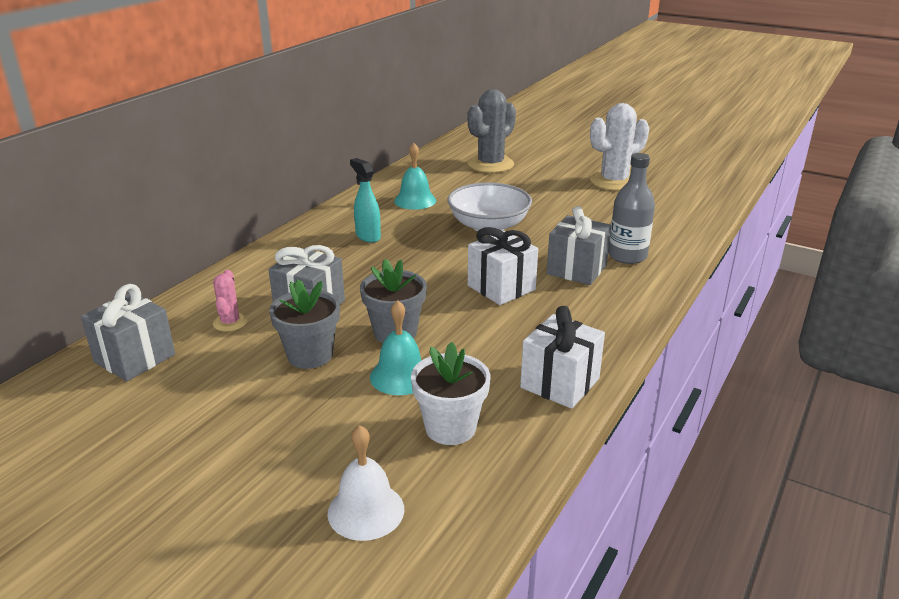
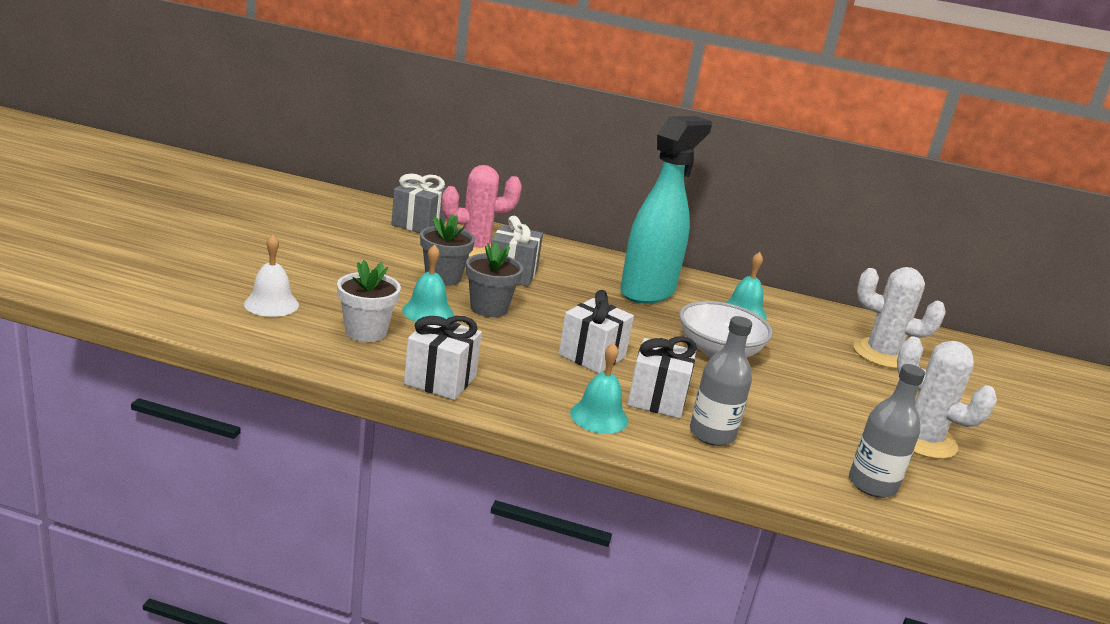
camera: 70 degrees right, 5 degrees down
(230, 322) = (475, 248): pink cactus -> pink cactus, size x2.00
(368, 236) = (648, 292): turquoise spray bottle -> turquoise spray bottle, size x2.29
(490, 164) = (882, 354): grey cactus -> white cactus
(576, 269) = (657, 399): grey gift -> white gift
(612, 302) = (599, 416): none -> turquoise bell
(677, 212) = (872, 484): none -> grey bottle

